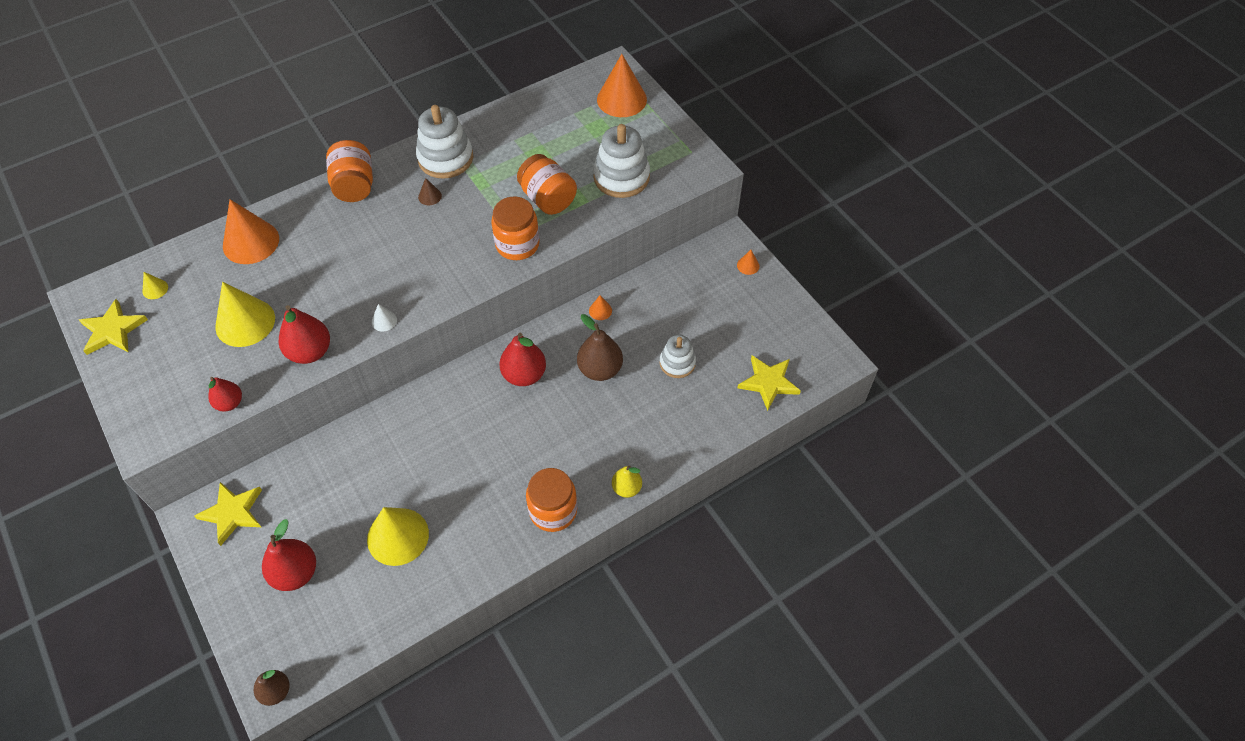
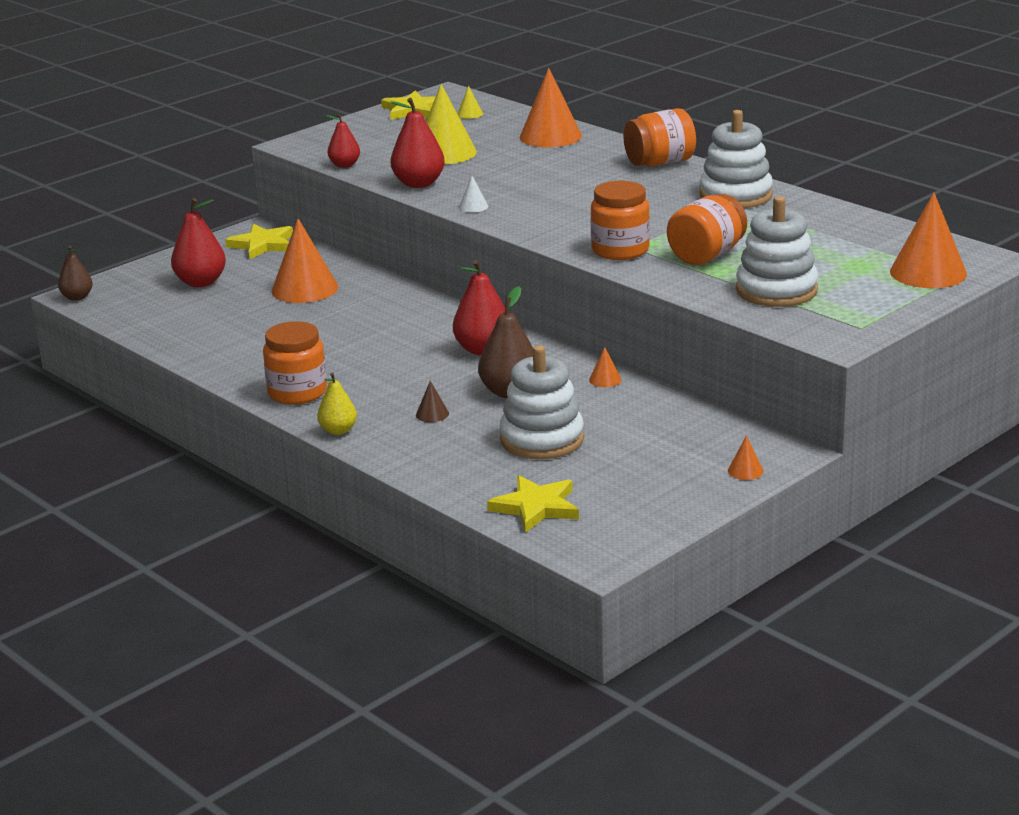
camera: 80 degrees right, 30 degrees down
(351, 487) = (304, 289): none -> orange cone
(398, 536) = (249, 320): yellow cone -> none
(430, 196) = (668, 198): brown cone -> brown cone (432, 414)
(677, 363) = (542, 439): white stacking toy -> white stacking toy, size x1.63

